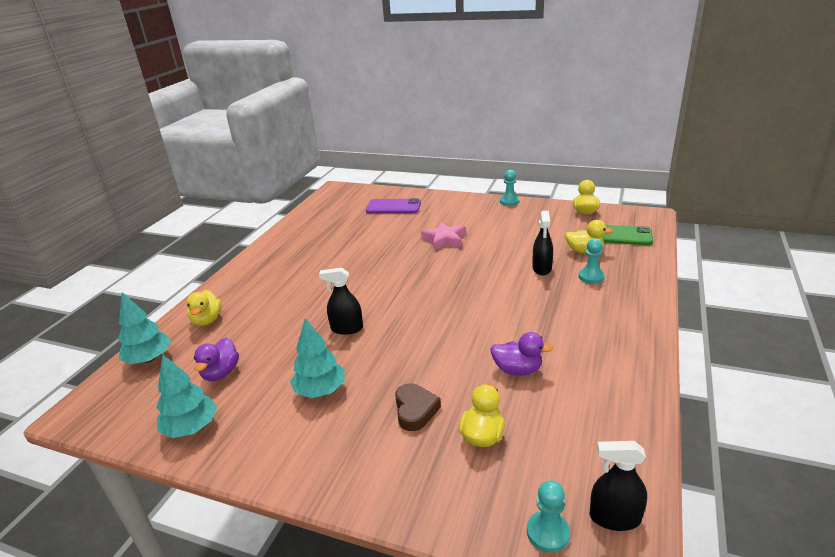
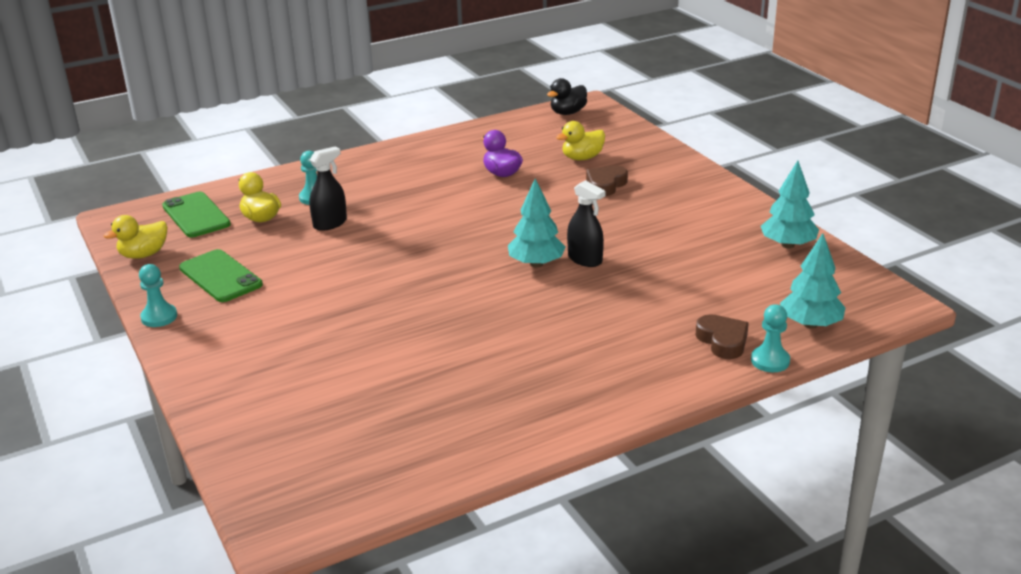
camera: 140 degrees left, 0 degrees up
(207, 320) = (723, 341): yellow duck -> brown heart
(221, 373) = (739, 275): purple duck -> none
(320, 390) = (661, 224): turquoise tree -> turquoise tree (536, 264)
(393, 207) = (287, 404): purple phone -> none
(444, 239) = (339, 304): pink star -> none
(526, 222) = (220, 276): none -> green phone
(548, 532) = (607, 121): turquoise pawn -> turquoise pawn (770, 361)
(614, 518) = (568, 113): black spray bottle -> black duck

